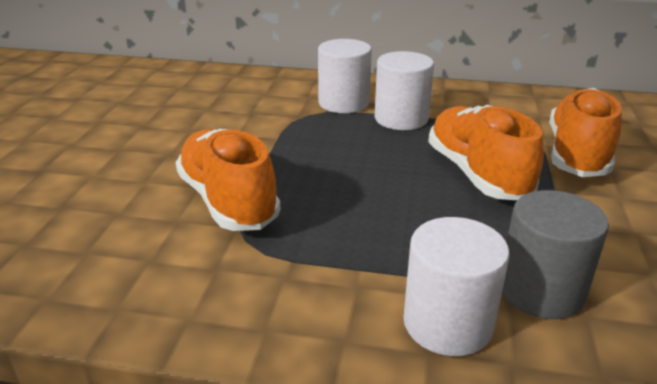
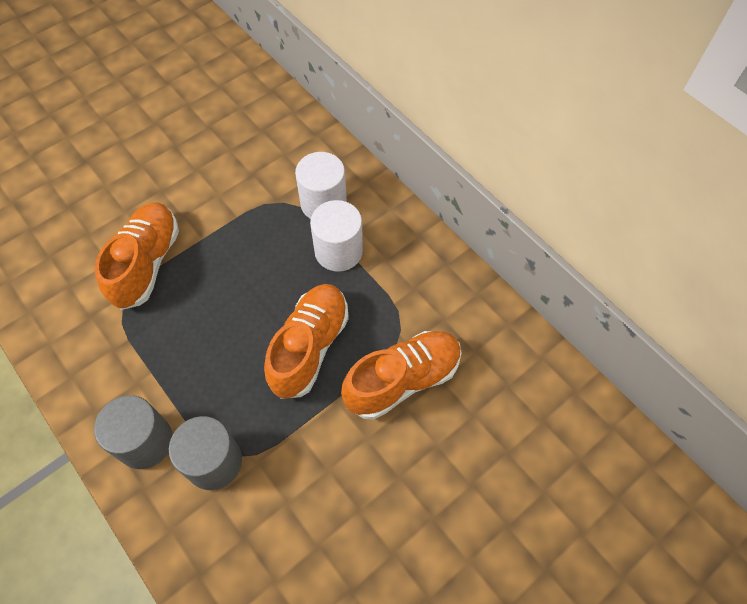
camera: 40 degrees right, 30 degrees up
(447, 323) = (145, 441): white cylinder -> grey cylinder

